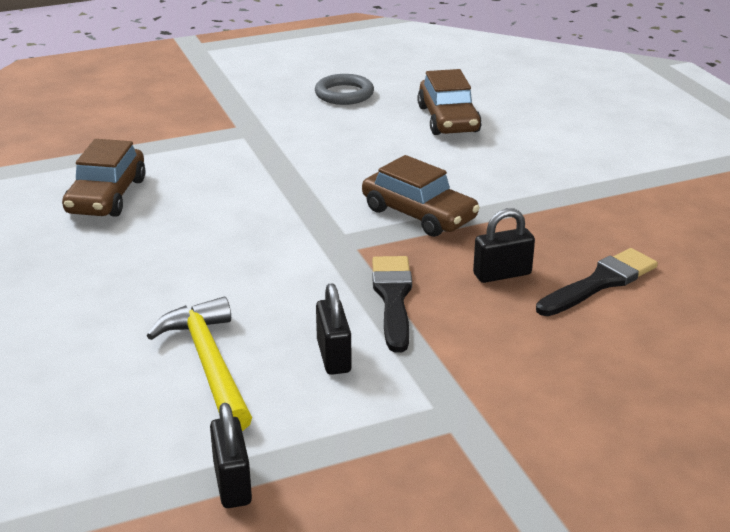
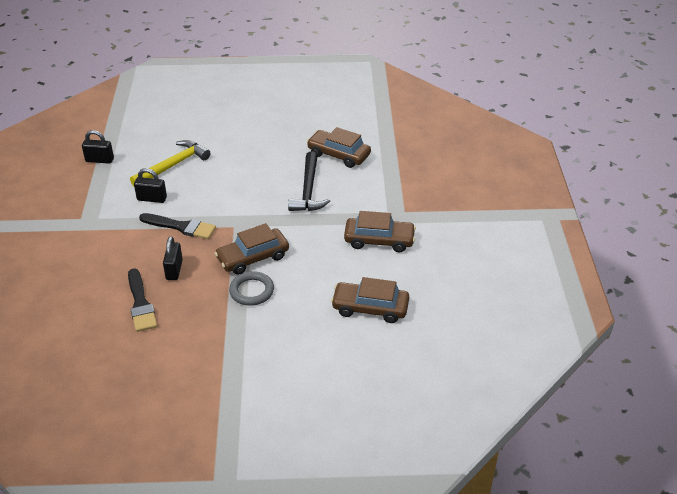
camera: 110 degrees right, 10 degrees up
(209, 364) = (173, 165): yellow hammer -> yellow hammer turned 45 degrees counterclockwise
(222, 203) = (308, 190): none -> black hammer
(313, 133) = (379, 240): none -> brown car
(344, 94) = (435, 268): grey ring -> grey ring (251, 291)

